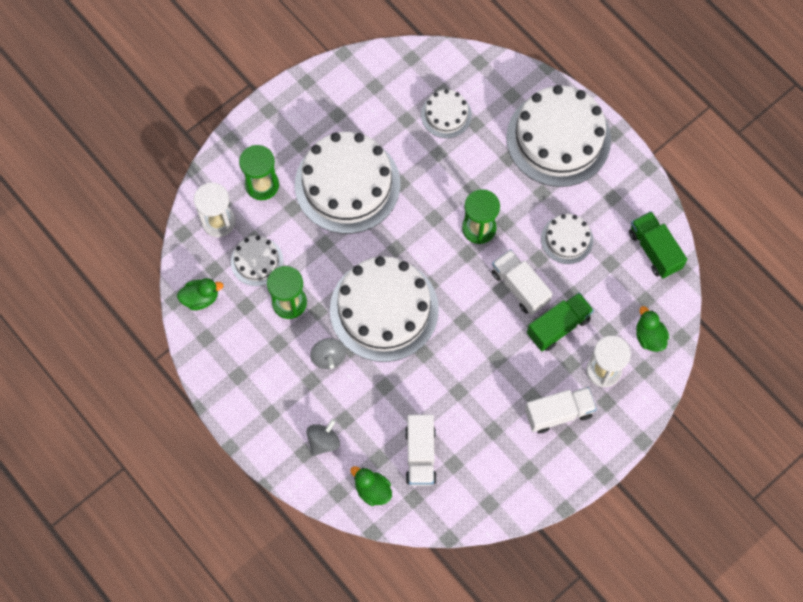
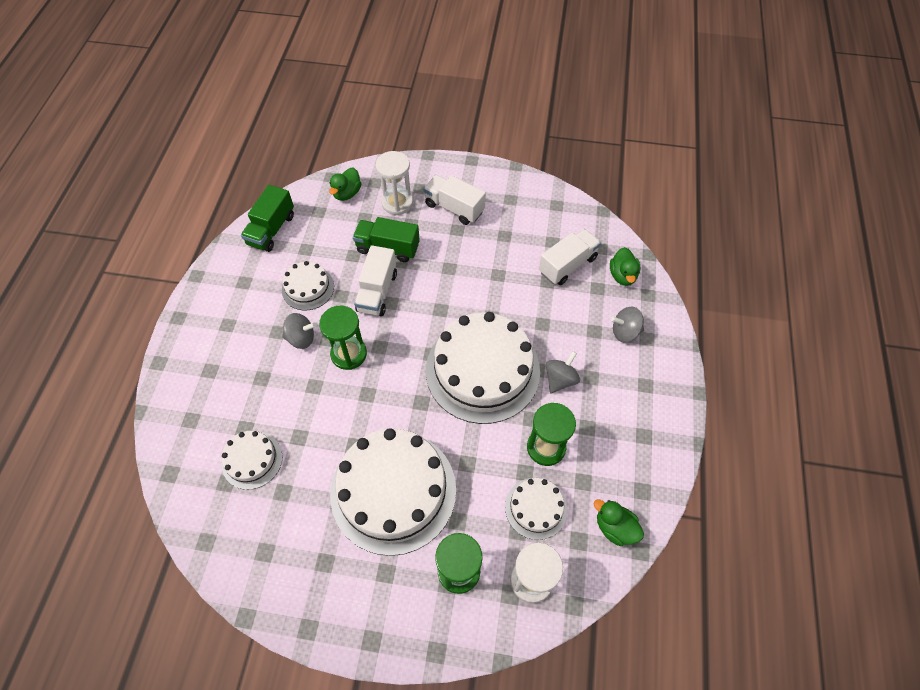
camera: 130 degrees left, 10 degrees down
(521, 205) = (301, 338): none -> grey spinning top
(558, 138) = (213, 353): white cake -> none

